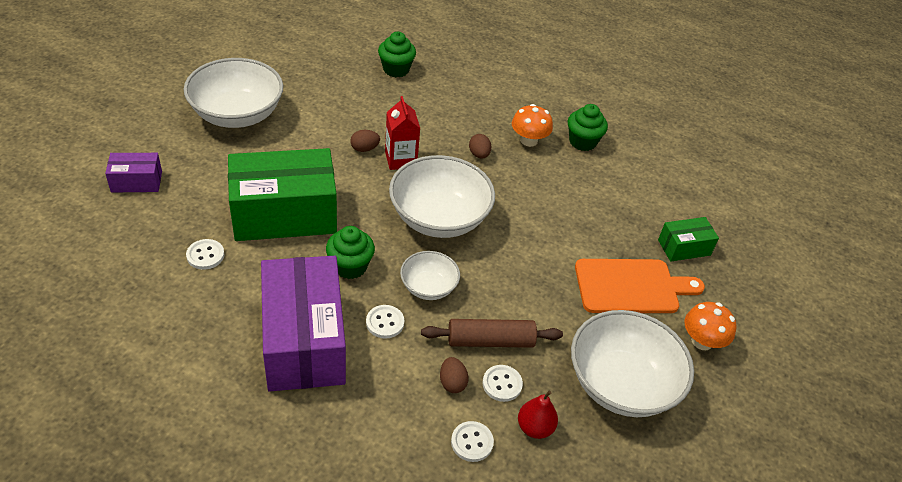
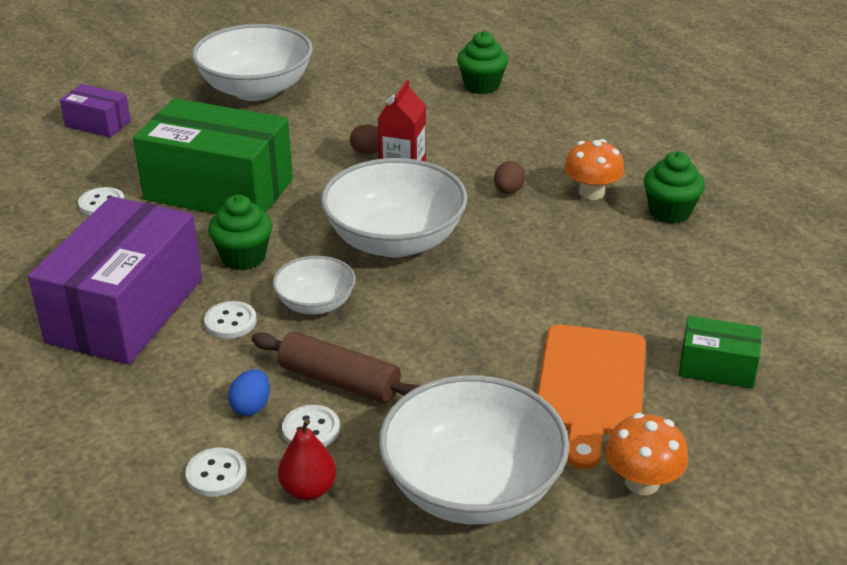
camera: 35 degrees right, 10 degrees down
(452, 383) = (251, 406): brown egg -> blue egg
(631, 286) = (590, 386): orange cutting board -> orange cutting board turned 75 degrees clockwise

